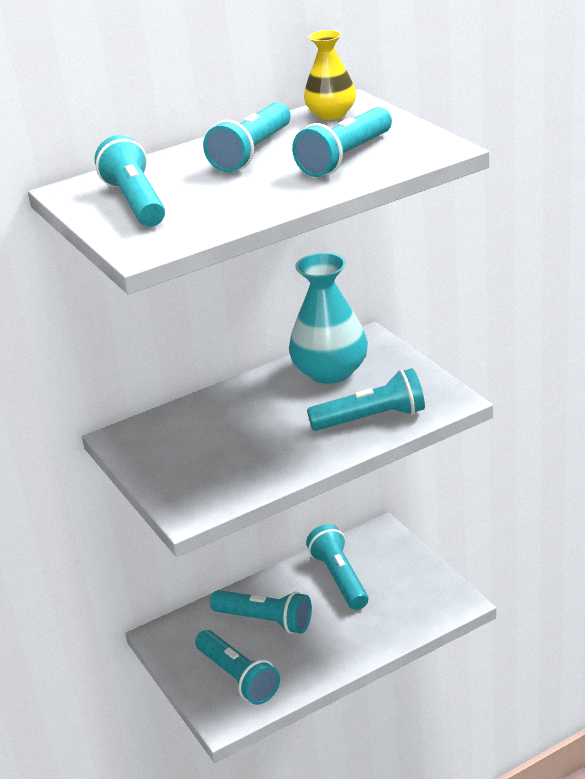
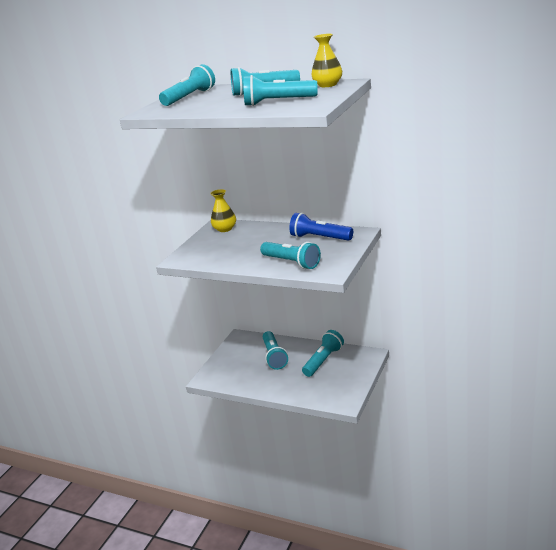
camera: 55 degrees right, 5 degrees down
(151, 436) = (225, 229): none -> yellow vase
(238, 678) = (233, 369): turquoise flashlight -> none
(330, 372) = (320, 238): turquoise vase -> blue flashlight

